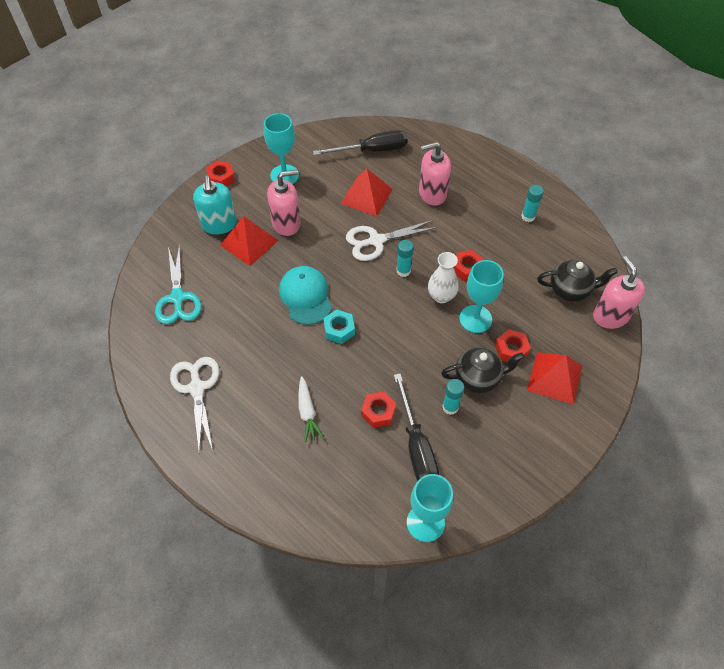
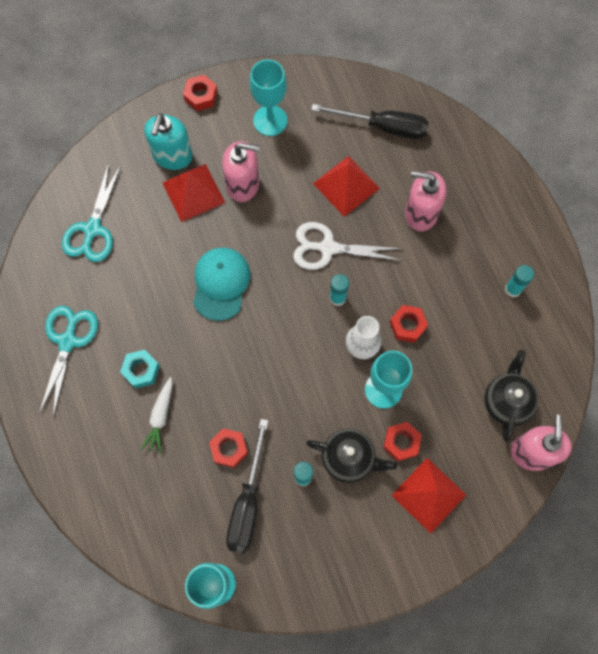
camera: 25 degrees right, 15 degrees up
(197, 387) = (68, 341): white scissors -> turquoise scissors
(339, 329) = (236, 338): turquoise nut -> turquoise nut (141, 370)
(570, 290) = (506, 401): black teapot -> black teapot turned 105 degrees counterclockwise

